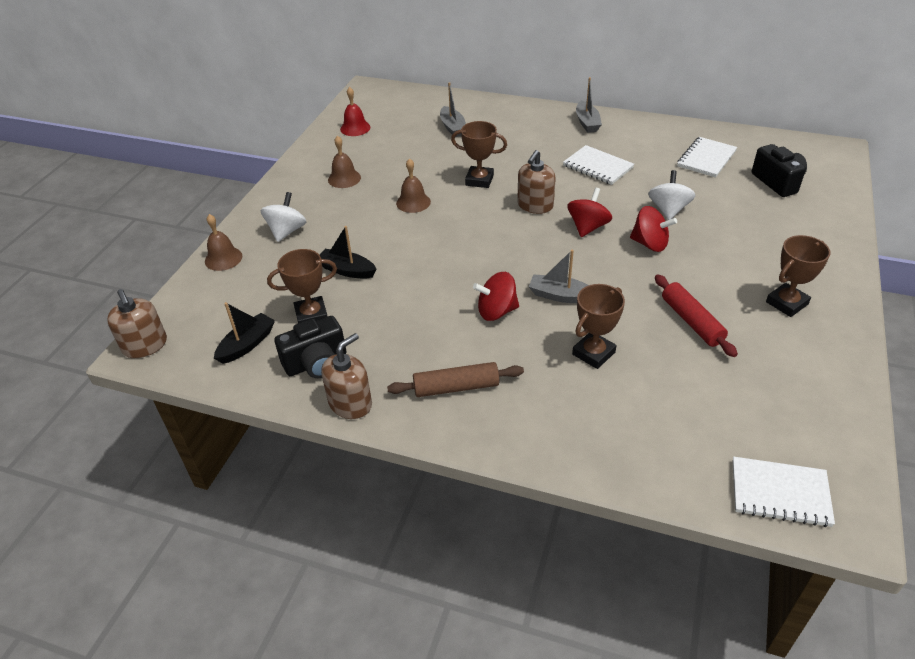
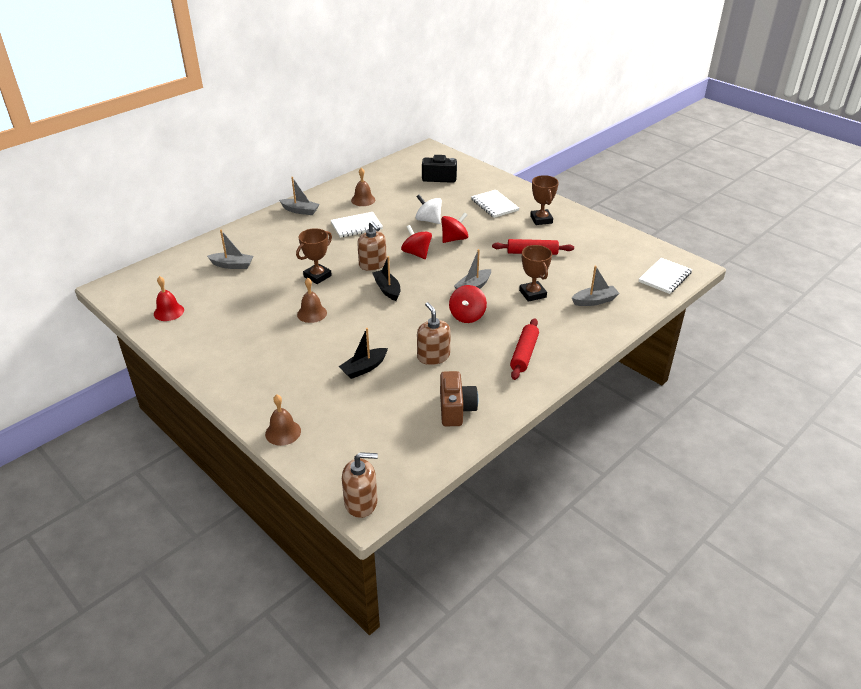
camera: 65 degrees left, 5 degrees down
(247, 344) = (407, 441): black boat -> black boat (387, 289)
(287, 231) = (281, 387): white spinning top -> none
(311, 315) = (401, 399): brown trophy -> none
(316, 363) = (456, 409): black camera -> brown camera
(344, 178) = (239, 338): brown bell -> brown bell (363, 200)
(350, 403) = (507, 403): brown soap dispenser -> brown soap dispenser (433, 356)
(456, 387) = (524, 354): brown rolling pin -> red rolling pin
(633, 423) = (594, 301): none -> grey boat
(706, 159) = (392, 188): white notebook -> white notebook (494, 205)

